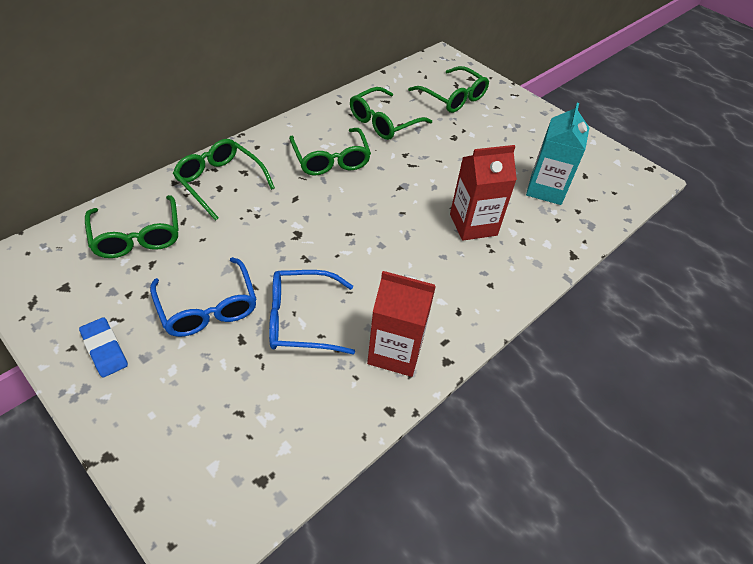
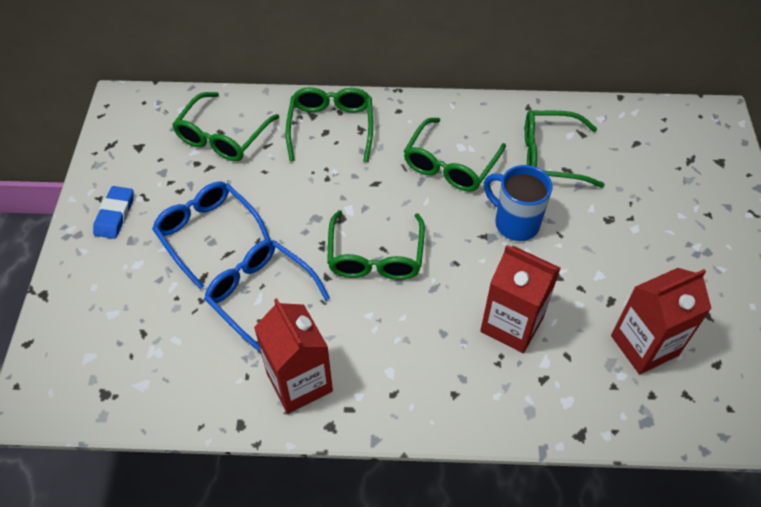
camera: 50 degrees right, 5 degrees up
(208, 308) = (208, 233): blue glasses -> blue glasses turned 120 degrees clockwise
(408, 169) = (515, 223): none -> blue mug
(453, 98) = (666, 173): green glasses -> green glasses (375, 257)
(546, 189) = (644, 345): turquoise carton -> red carton

